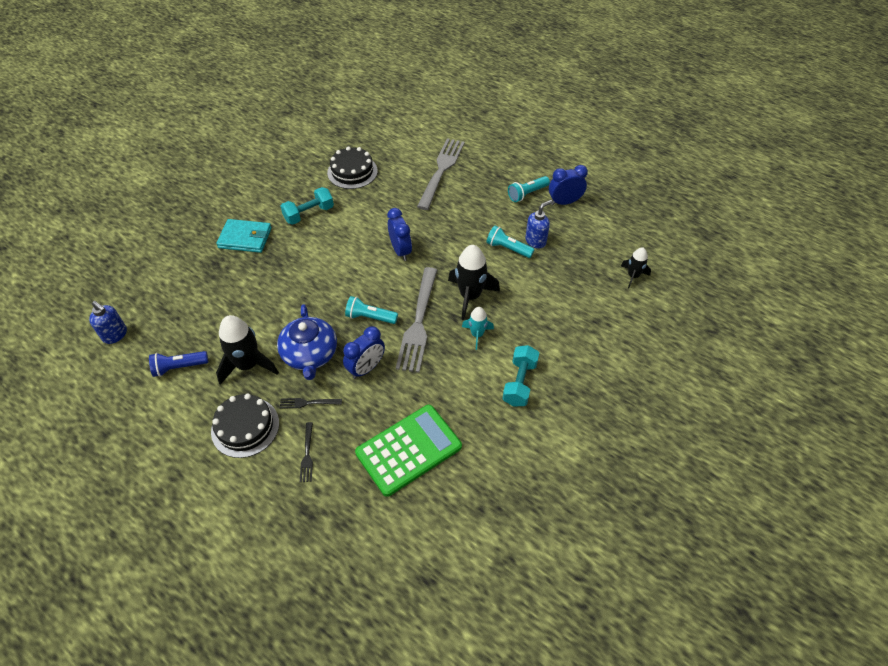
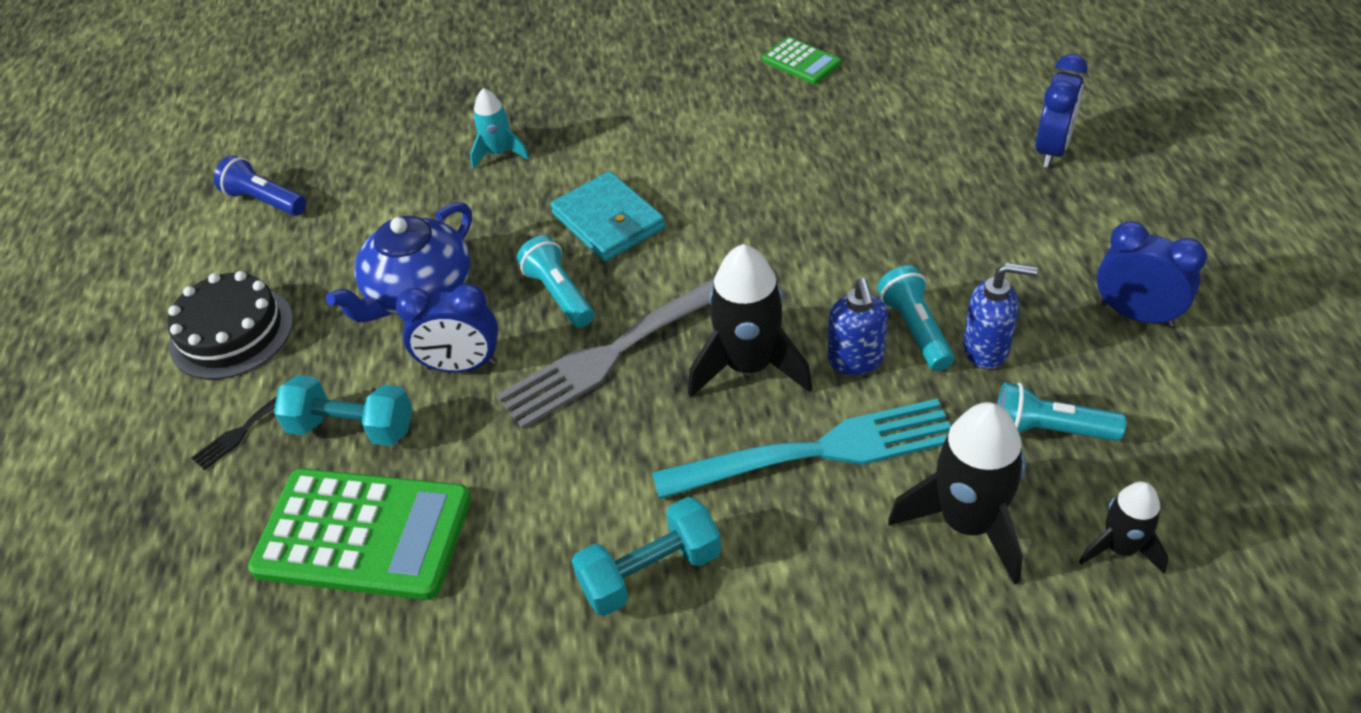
camera: 50 degrees right, 5 degrees down
(115, 335) = (257, 116): blue soap dispenser -> blue soap dispenser (855, 360)
(245, 238) = (539, 79): turquoise wallet -> turquoise wallet (608, 221)
(248, 365) = (334, 252): black rocket -> black rocket (967, 523)
(308, 403) = (333, 357): black fork -> none
(309, 214) = (662, 91): turquoise dumbbell -> turquoise dumbbell (352, 428)
(352, 172) = (801, 61): black cake -> green calculator
(400, 251) = (727, 222): blue clock -> blue clock (1052, 150)
(441, 170) = (954, 132): grey fork -> none
(477, 334) = (682, 437): turquoise rocket -> turquoise rocket (499, 153)
(524, 308) = (818, 451): none -> turquoise fork
(527, 194) = (1072, 256): turquoise flashlight -> turquoise flashlight (1049, 429)

